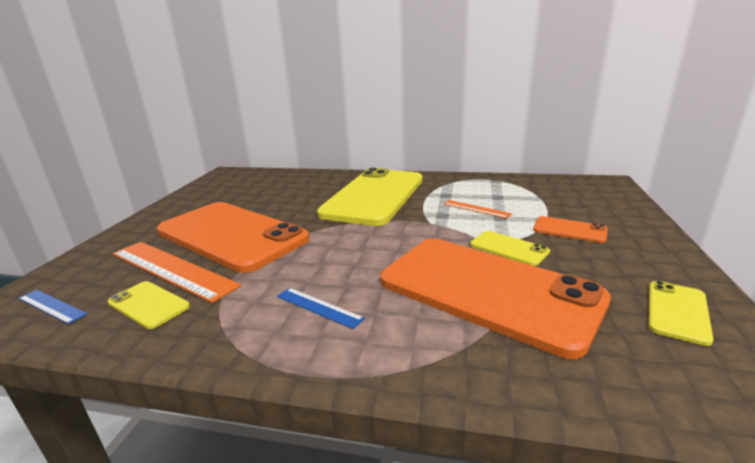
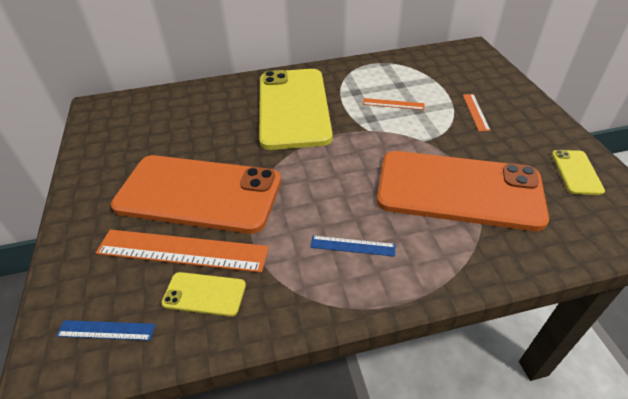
camera: 25 degrees left, 20 degrees up
(508, 248) = (446, 143): yellow phone -> none
(569, 230) = (475, 112): orange phone -> orange ruler

